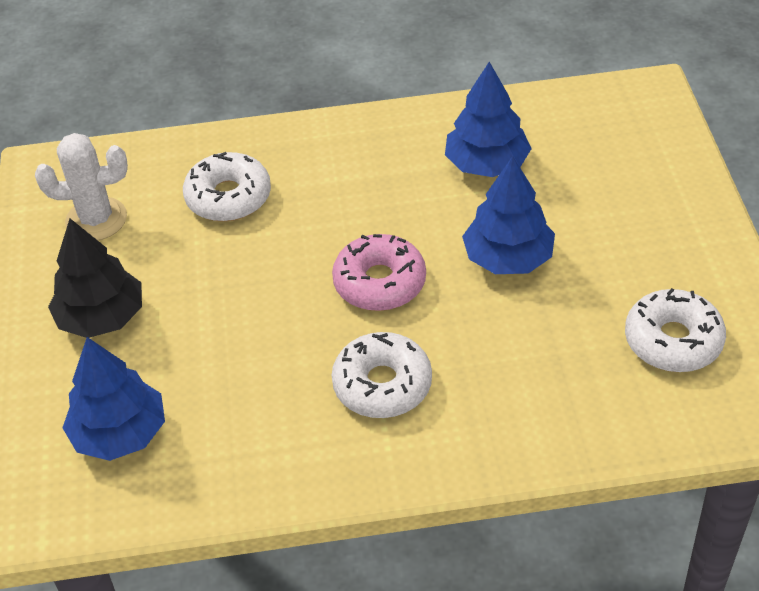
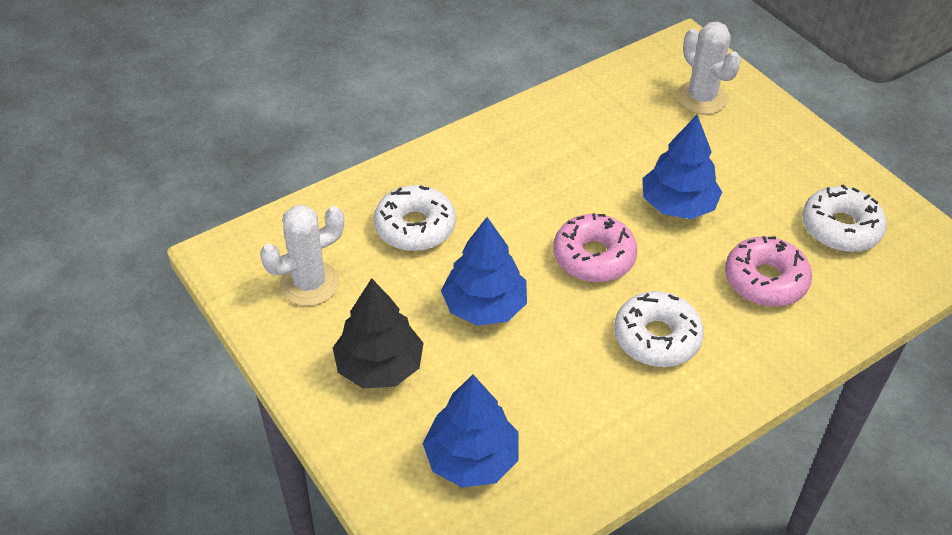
camera: 30 degrees left, 0 degrees up
(486, 164) = (607, 136): blue tree -> blue tree (484, 306)
(543, 367) = (765, 280): none -> pink donut
(621, 153) = (701, 98): none -> white cactus

